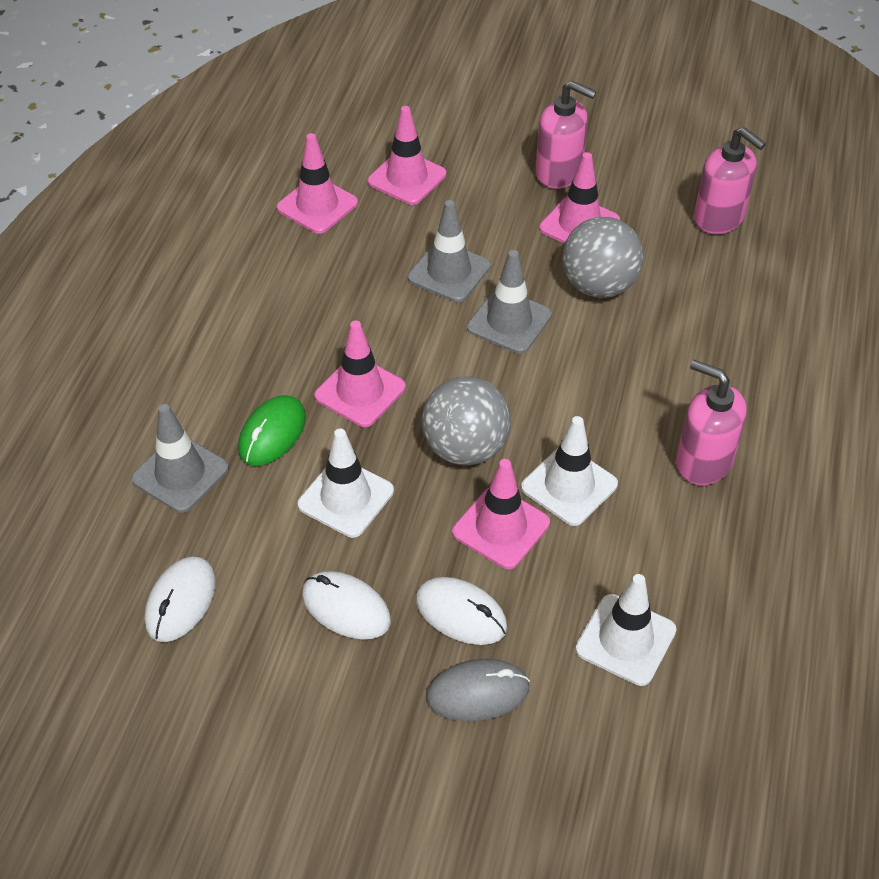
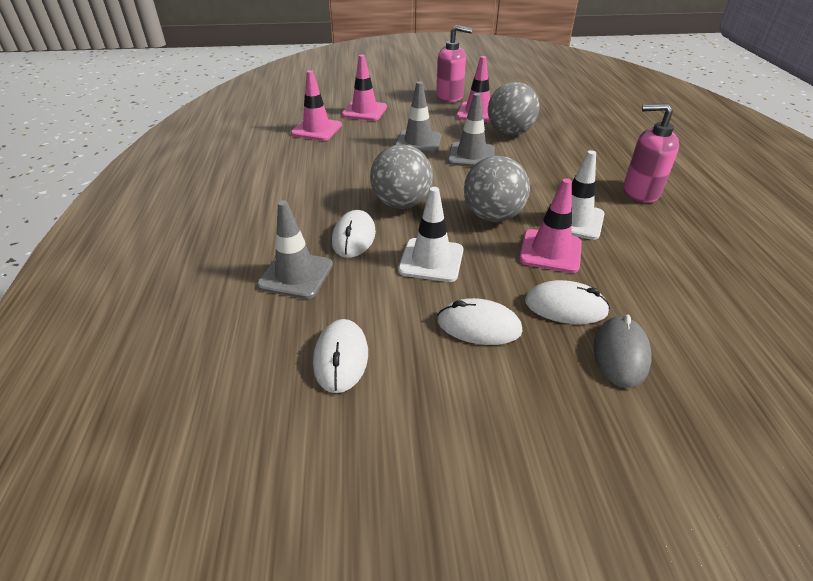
camera: 20 degrees left, 10 degrees down
(272, 433) = (354, 237): green mouse -> white mouse
(360, 392) = (401, 204): pink traffic cone -> grey ball
(477, 693) = (620, 354): grey mouse -> grey mouse turned 45 degrees counterclockwise
(625, 640) = (688, 292): white traffic cone -> none
(719, 218) = (549, 99): pink soap dispenser -> none

